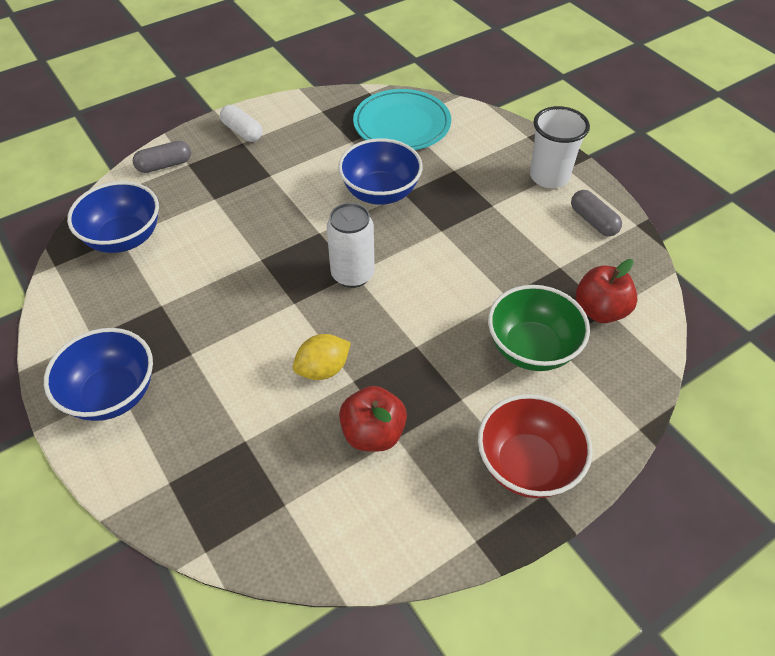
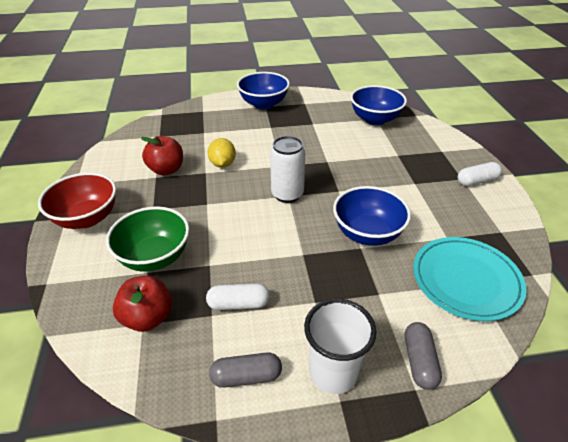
camera: 115 degrees right, 10 degrees down
(164, 165) = (443, 142): grey capsule -> grey capsule (419, 361)
(534, 253) = (238, 304): none -> white capsule

